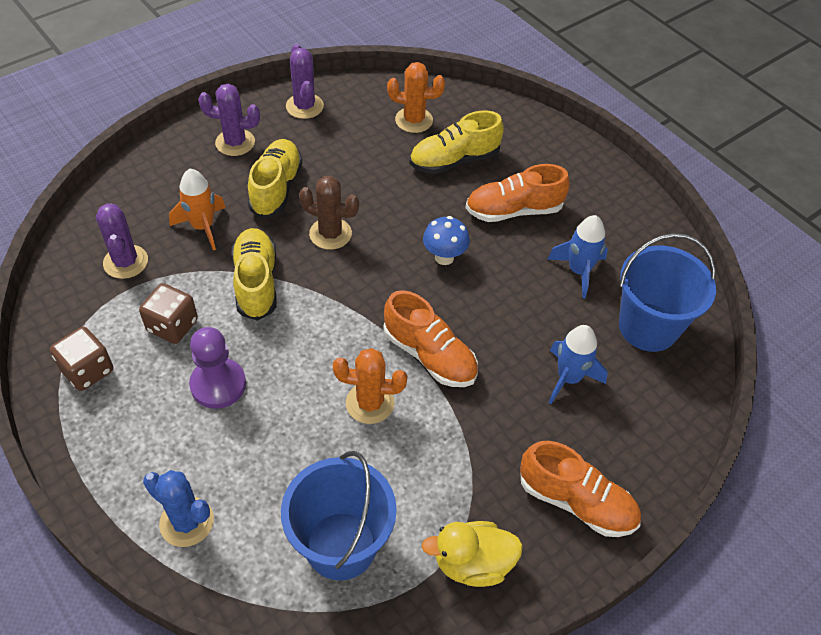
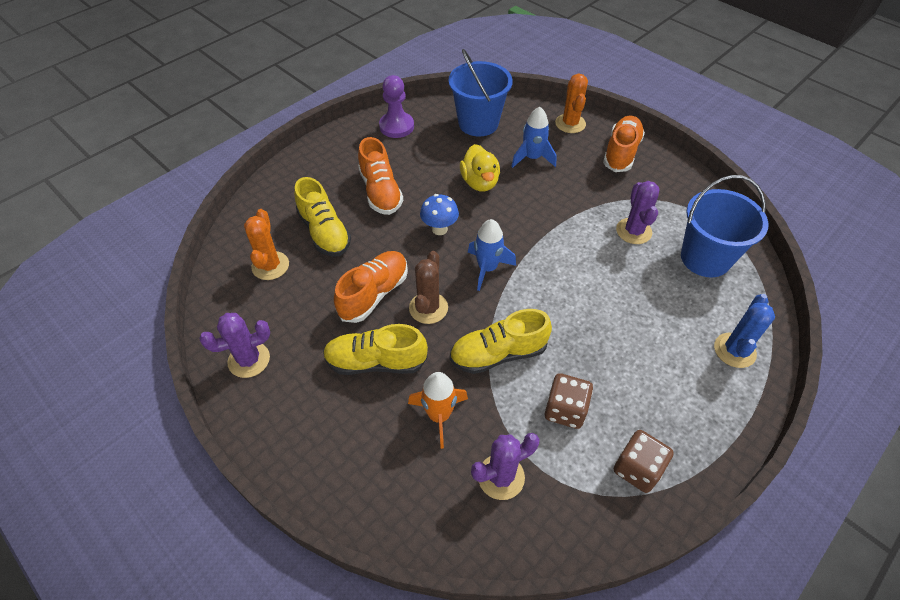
camera: 95 degrees left, 0 degrees up
(218, 385) = (612, 358): purple pawn -> purple pawn (396, 126)
(235, 142) = (310, 415): purple cactus -> purple cactus (633, 231)
(370, 403) = (591, 257): orange cactus -> orange cactus (570, 123)
(429, 355) = (537, 229): orange shoe -> orange shoe (374, 294)
(472, 563) = (683, 195): yellow duck -> yellow duck (480, 182)
(578, 271) = (437, 155): blue rocket -> blue rocket (487, 268)

